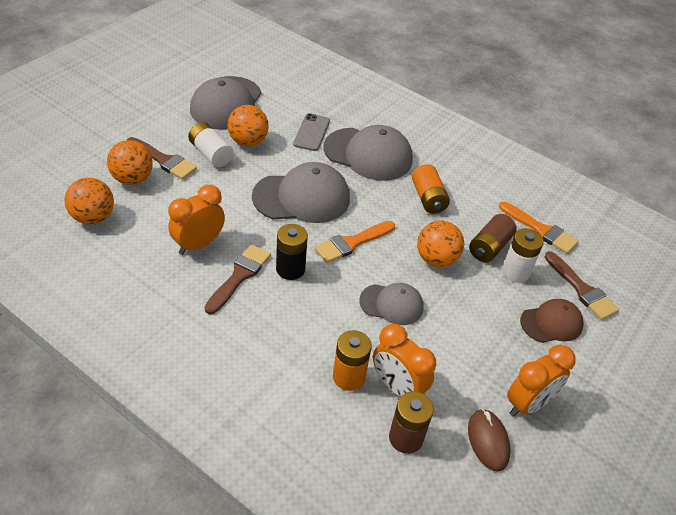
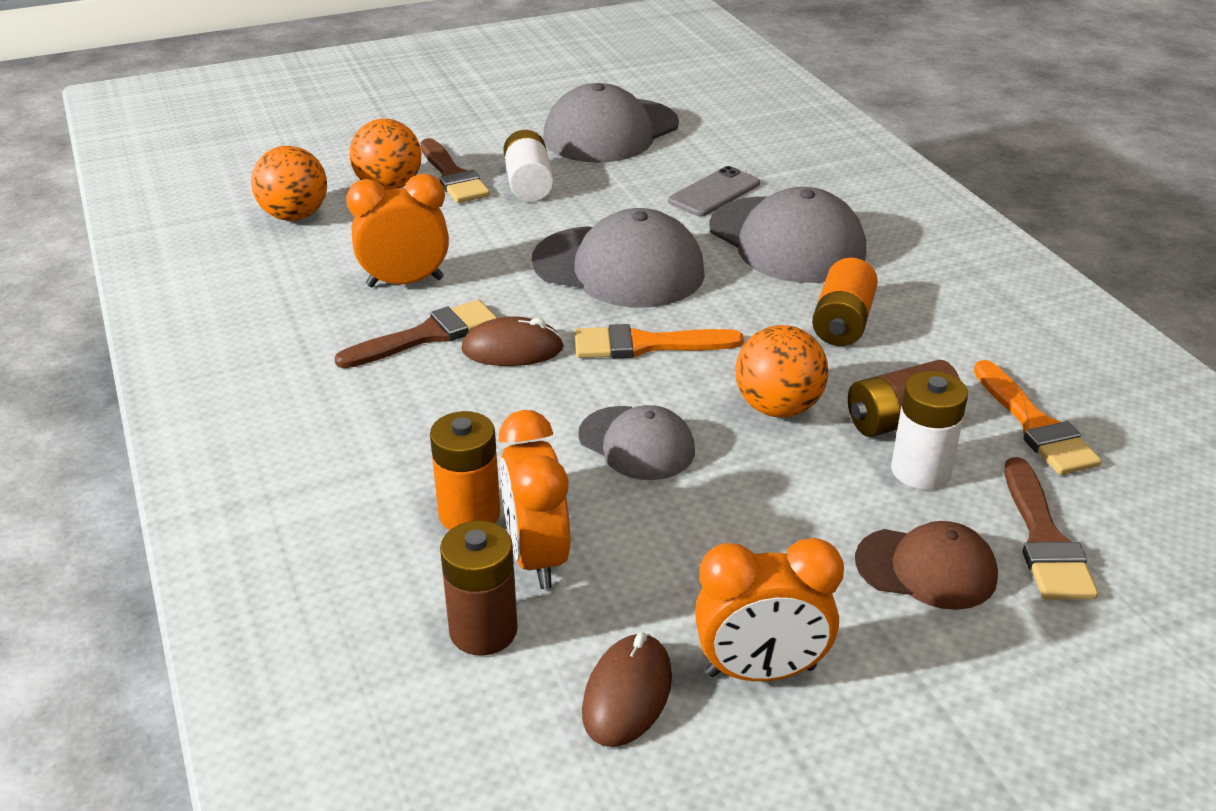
camera: 35 degrees right, 10 degrees down
(248, 141) = (599, 182): orange ball -> none
(290, 269) = (512, 349): black battery -> brown mouse

